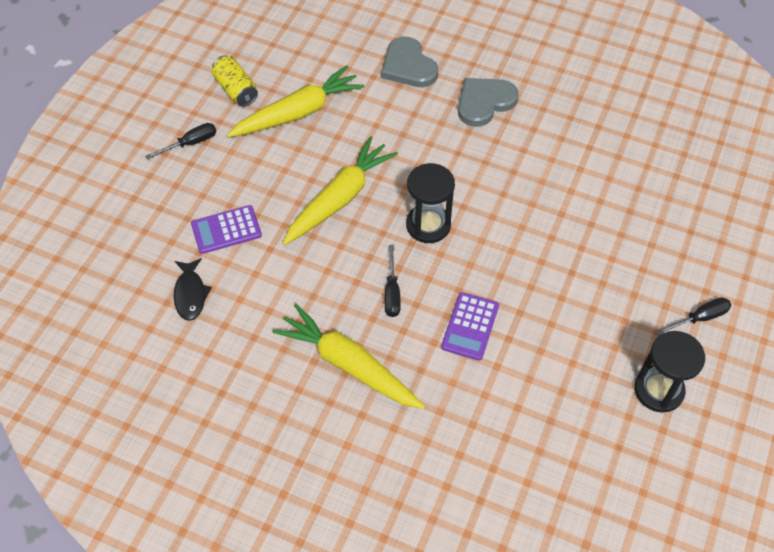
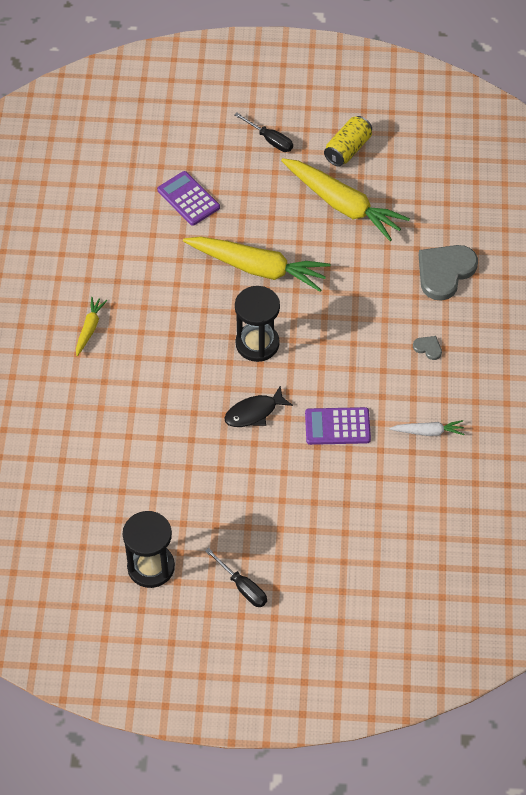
camera: 70 degrees right, 0 degrees up
(190, 294) = (114, 198): black fish -> black fish (254, 412)
(348, 364) = (89, 328): yellow carrot -> yellow carrot, size x0.47
(392, 292) = (173, 338): black screwdriver -> none
(470, 326) = (161, 405): purple calculator -> purple calculator (337, 426)
(484, 102) = (428, 348): grey heart -> grey heart, size x0.43
(572, 129) = (428, 432): none -> white carrot

